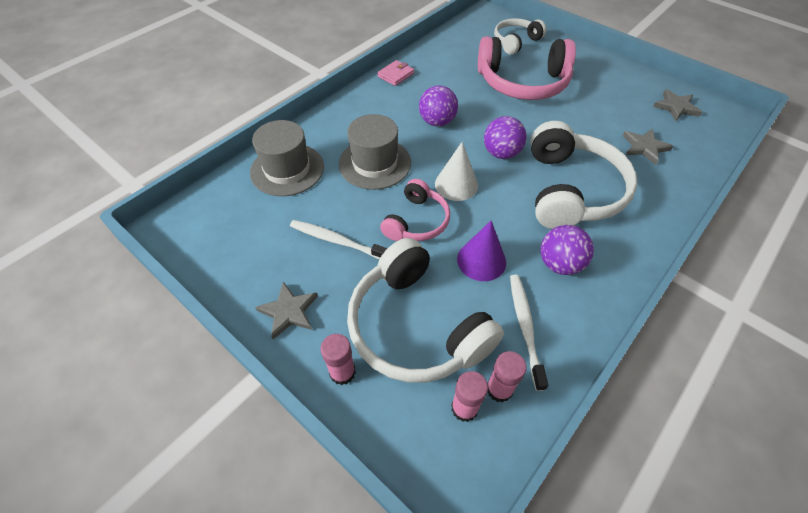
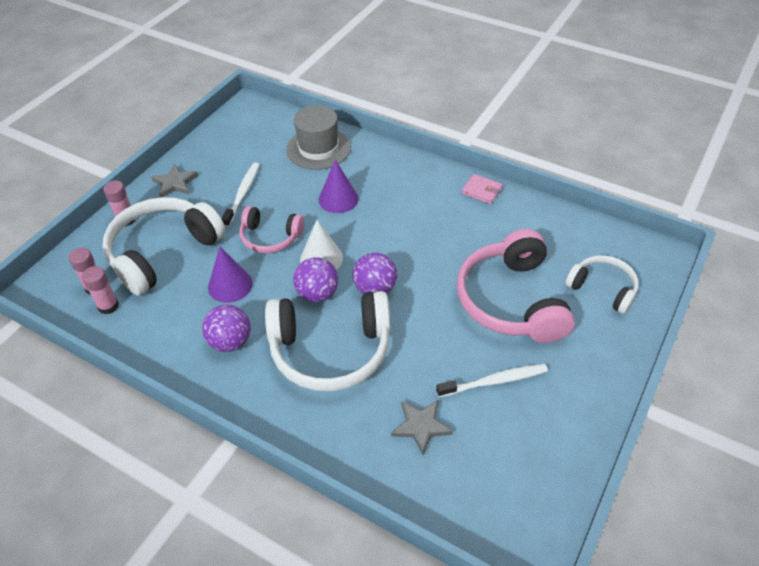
camera: 80 degrees right, 5 degrees down
(374, 163) = (338, 199): grey hat -> purple cone
(437, 122) = (411, 233): purple ball -> purple ball (317, 294)
(525, 327) = (162, 319): white toothbrush -> white toothbrush (495, 381)
(676, 107) = (521, 473): grey star -> none

